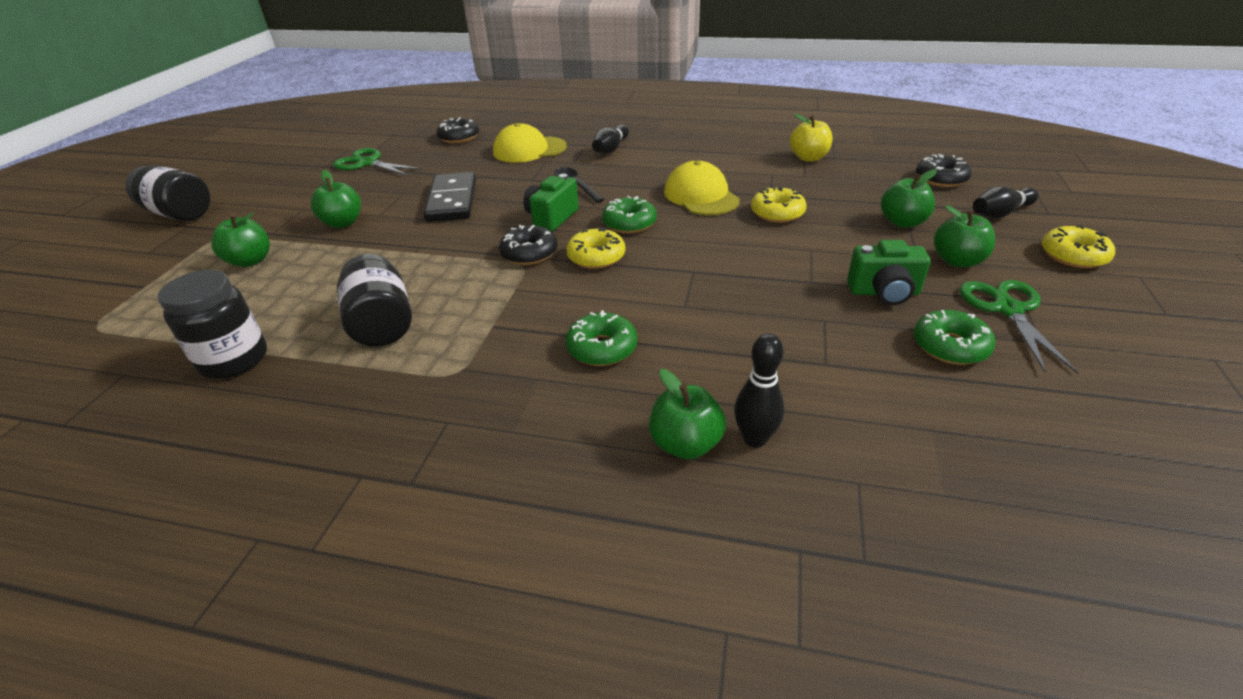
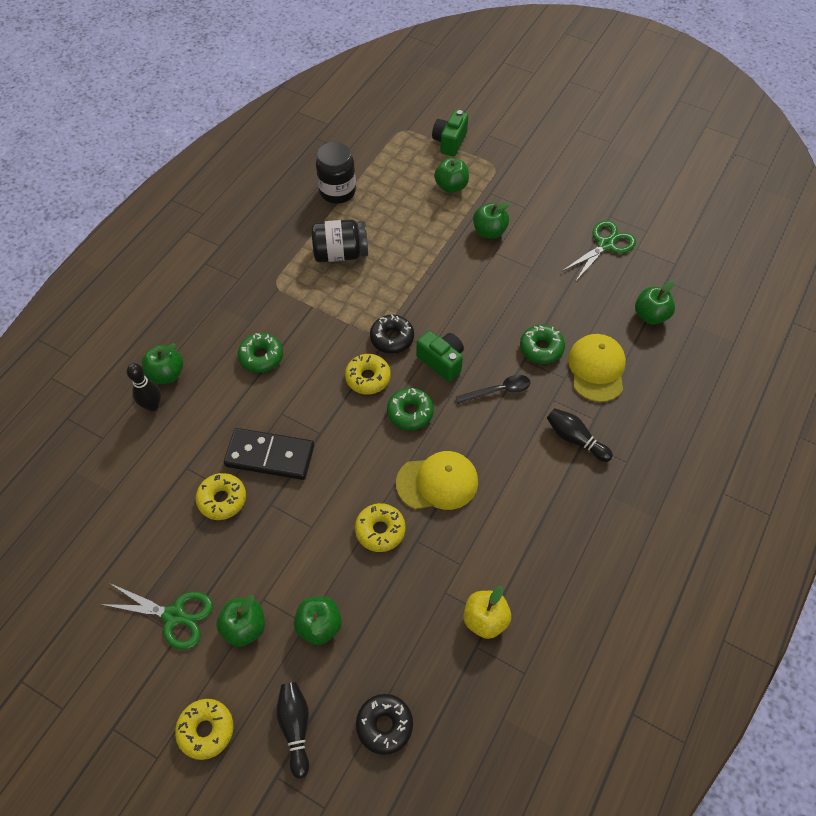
camera: 105 degrees right, 20 degrees up
(179, 214) = (544, 140): black jar -> none
(452, 201) = (502, 299): black domino -> black domino (270, 456)
(459, 137) = (650, 315): black donut -> green apple
(839, 318) = (222, 499): none -> yellow donut
(884, 292) = (233, 545): green camera -> green camera (449, 142)
(950, 346) = (162, 549): green donut -> green donut (541, 348)

